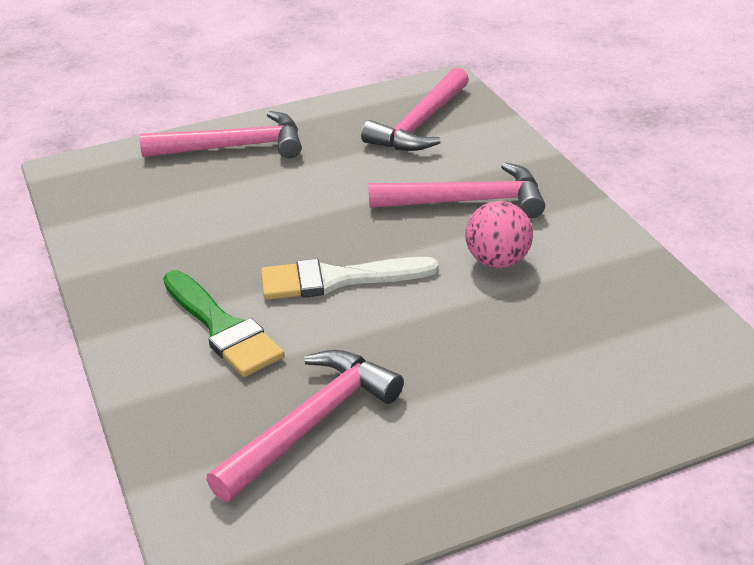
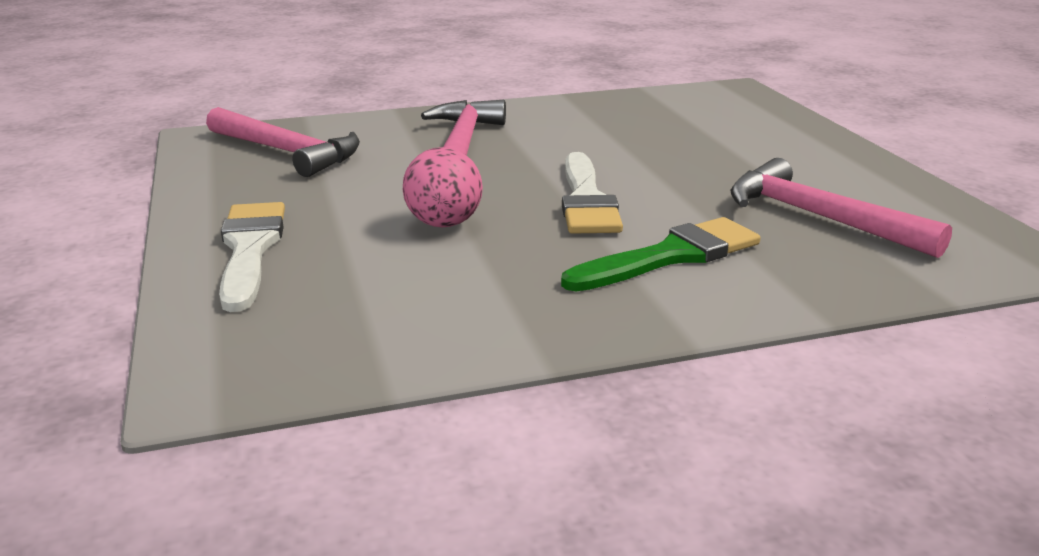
camera: 85 degrees left, 10 degrees down
(234, 147) = (250, 249): pink hammer -> white brush
(497, 261) = (570, 140): pink ball -> pink ball (444, 224)

